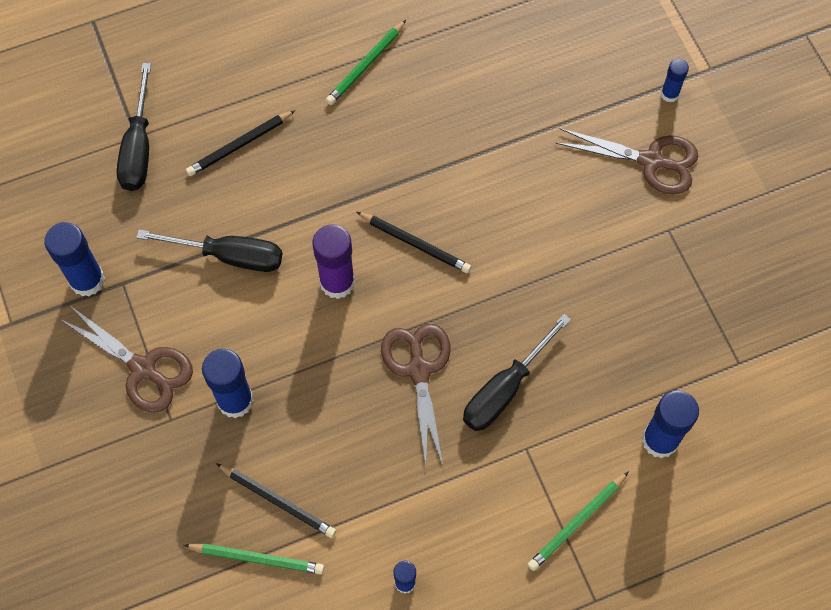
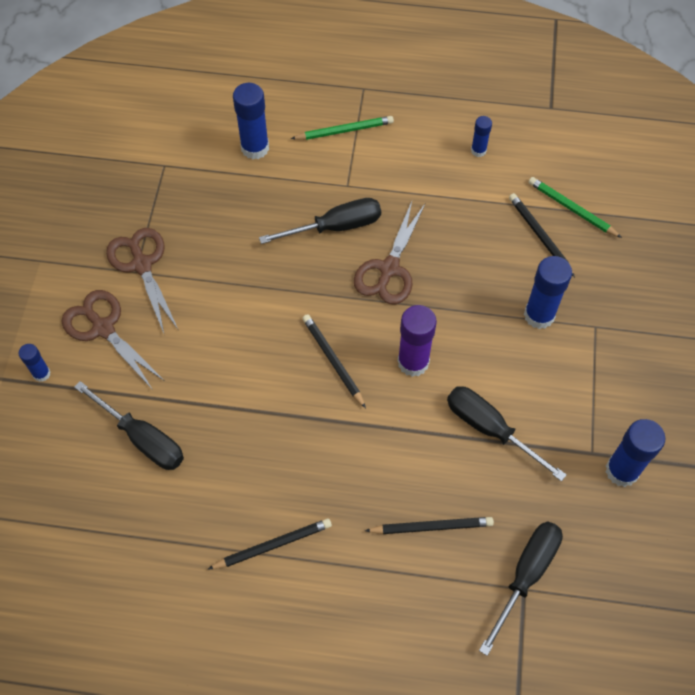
camera: 150 degrees left, 5 degrees down
(143, 368) = (602, 374): brown scissors -> brown scissors (142, 265)
(366, 65) = (273, 545): green pencil -> black pencil
(536, 88) = (142, 438): none -> black screwdriver

